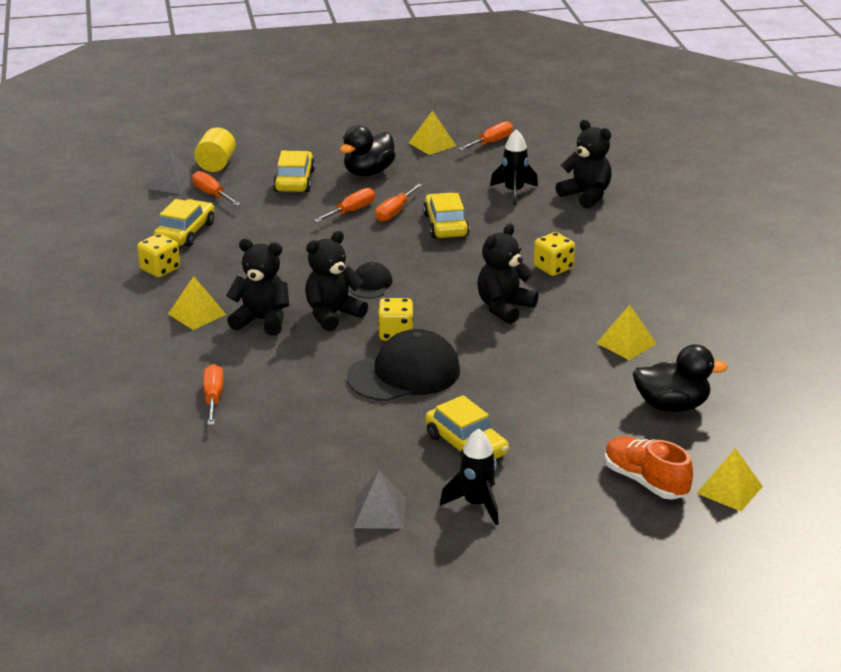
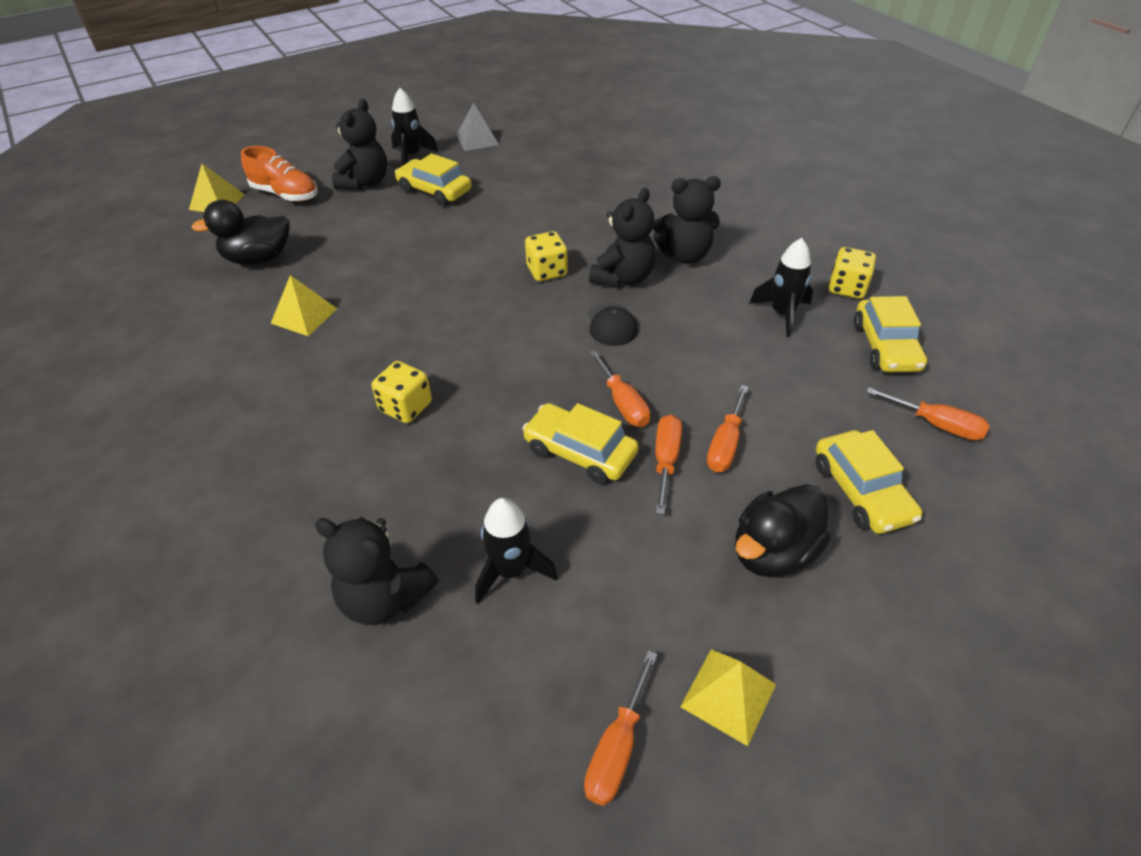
camera: 160 degrees right, 15 degrees up
(172, 183) = (1013, 432): grey pyramid -> none
(197, 314) = (751, 248): yellow pyramid -> none
(213, 398) = (657, 182): orange screwdriver -> orange screwdriver (622, 403)
(216, 164) = (1011, 497): yellow cylinder -> none
(232, 264) = (782, 314): none -> black rocket
(368, 172) = (773, 552): black duck -> black duck turned 150 degrees counterclockwise
(404, 374) = (515, 234): black cap -> none
(445, 225) = (580, 452): yellow car -> yellow car turned 150 degrees clockwise
(504, 308) = (448, 329): black teddy bear -> black teddy bear (365, 182)

